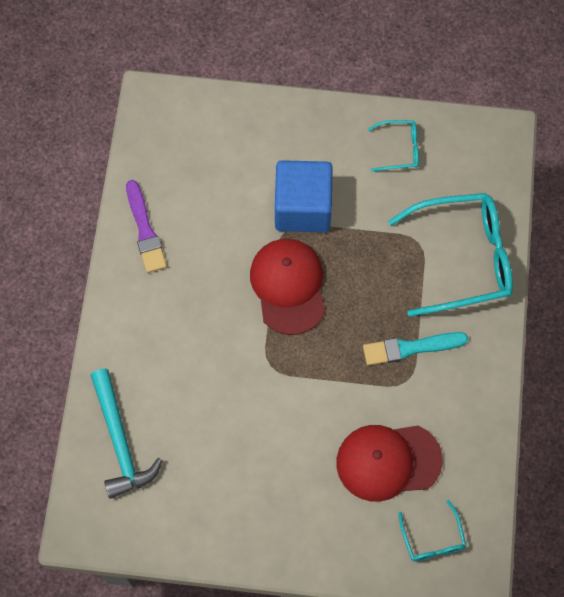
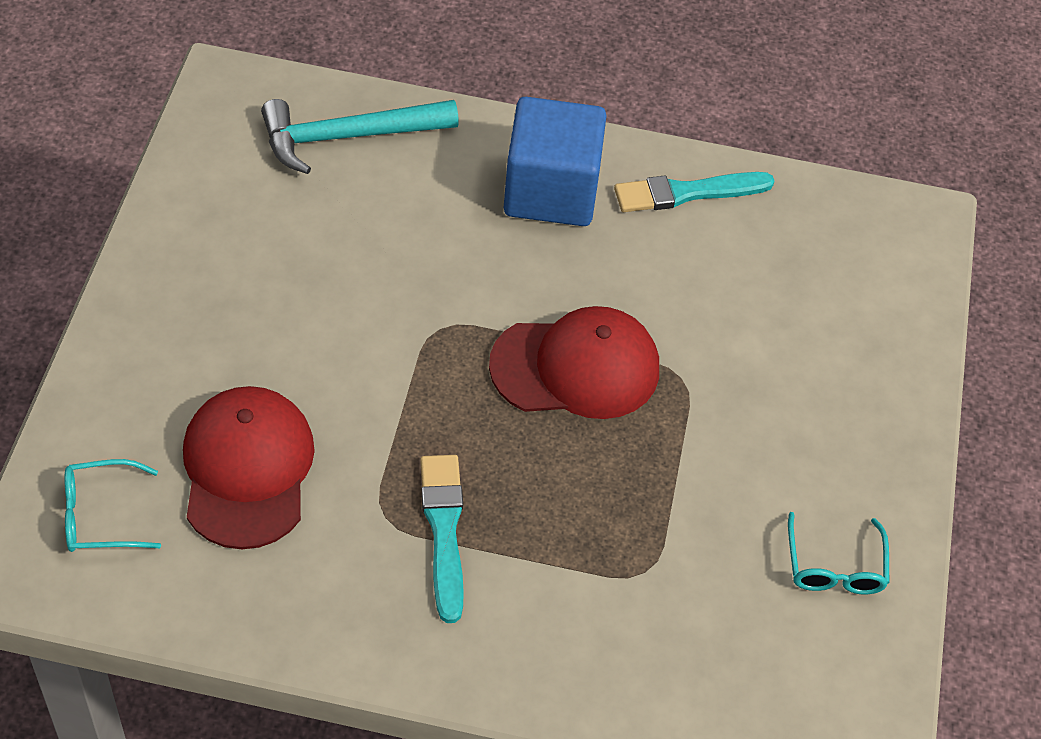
camera: 90 degrees right, 15 degrees down
(145, 230) = (687, 193): purple brush -> turquoise brush
(303, 208) = (719, 404): blue cube -> blue cube (551, 191)
(461, 259) = (608, 638): turquoise glasses -> none

